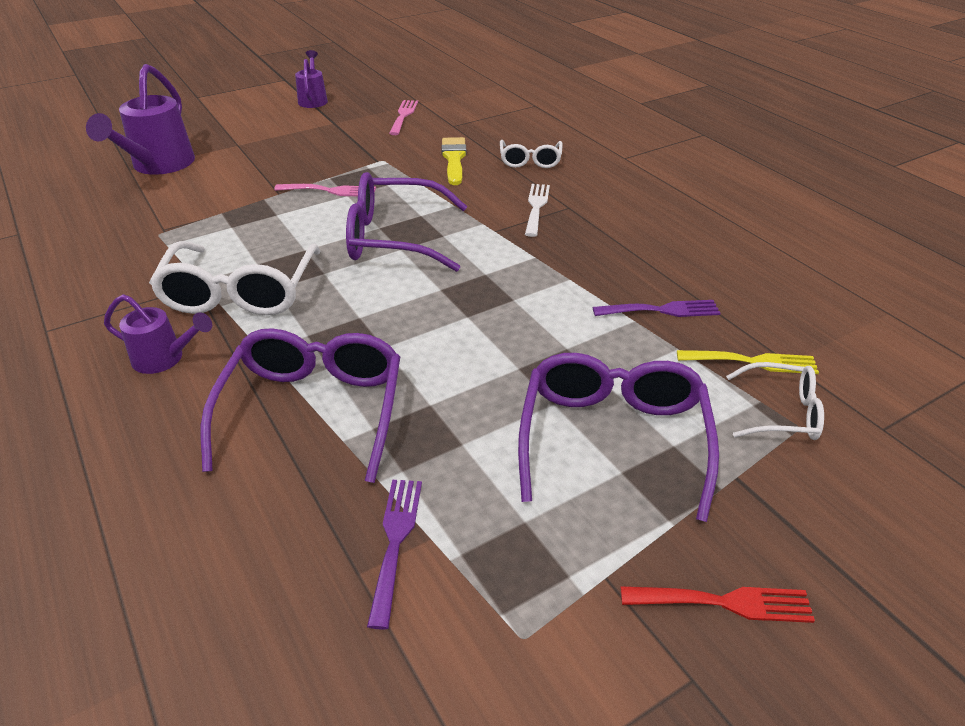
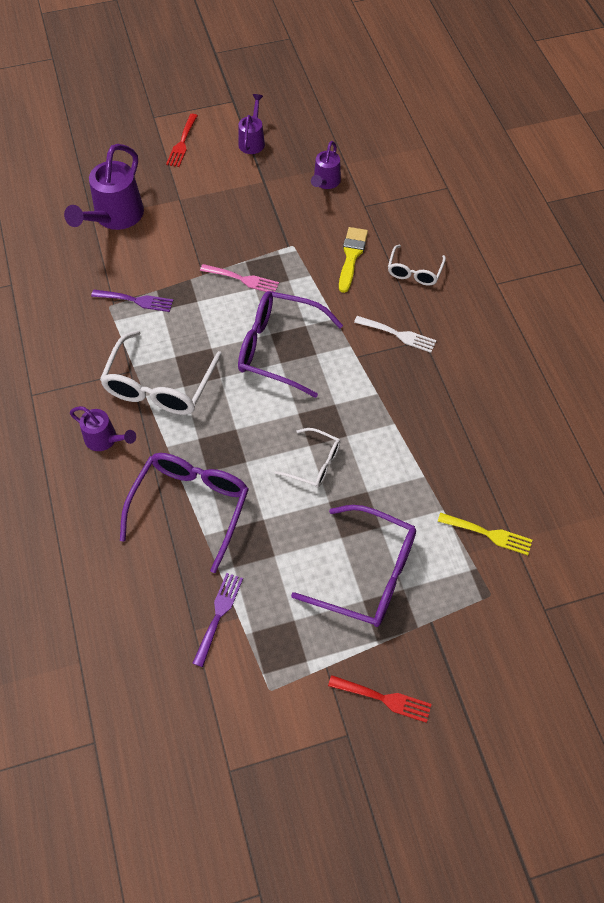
camera: 15 degrees right, 20 degrees up
(233, 109) = (182, 143): none -> red fork
(403, 116) = (325, 182): pink fork -> purple watering can
(536, 207) = (398, 334): white fork -> white fork turned 90 degrees clockwise
(613, 439) = (368, 574): purple glasses -> purple glasses turned 90 degrees clockwise
(661, 310) = (448, 471): purple fork -> purple fork (136, 300)
(782, 413) = (485, 581): white glasses -> white glasses (314, 463)

